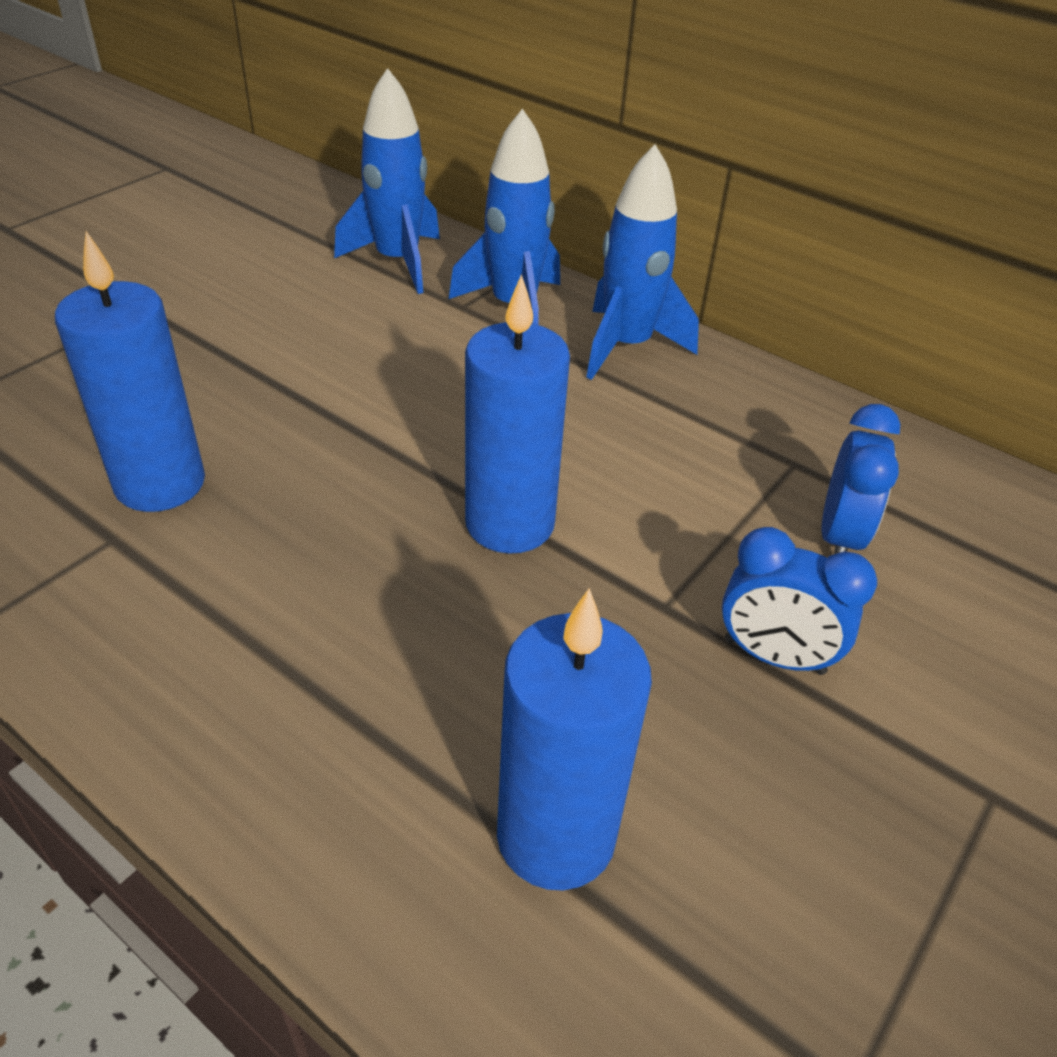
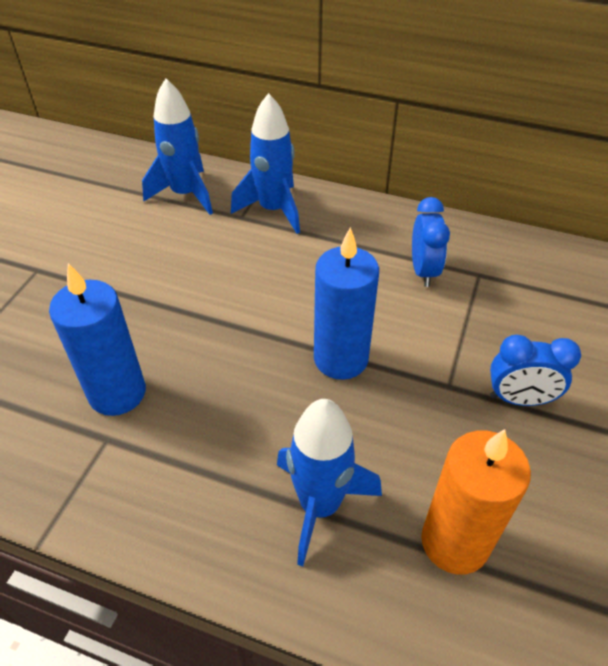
camera: 15 degrees left, 5 degrees up
(556, 836) = (454, 542): blue candle -> orange candle
(627, 346) = (352, 221): blue rocket -> blue rocket (320, 505)
(839, 536) = (522, 315): blue clock -> blue clock (423, 271)

